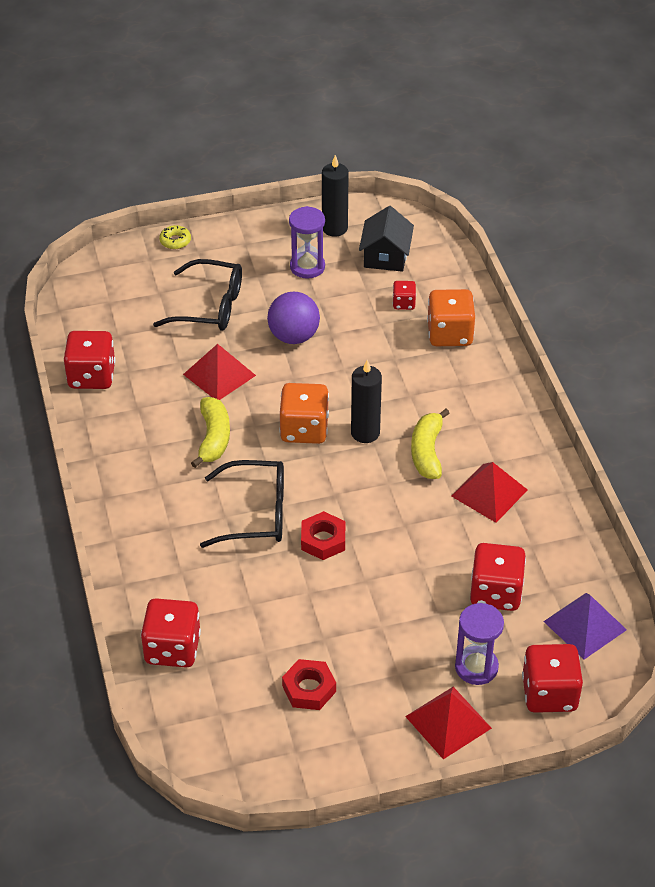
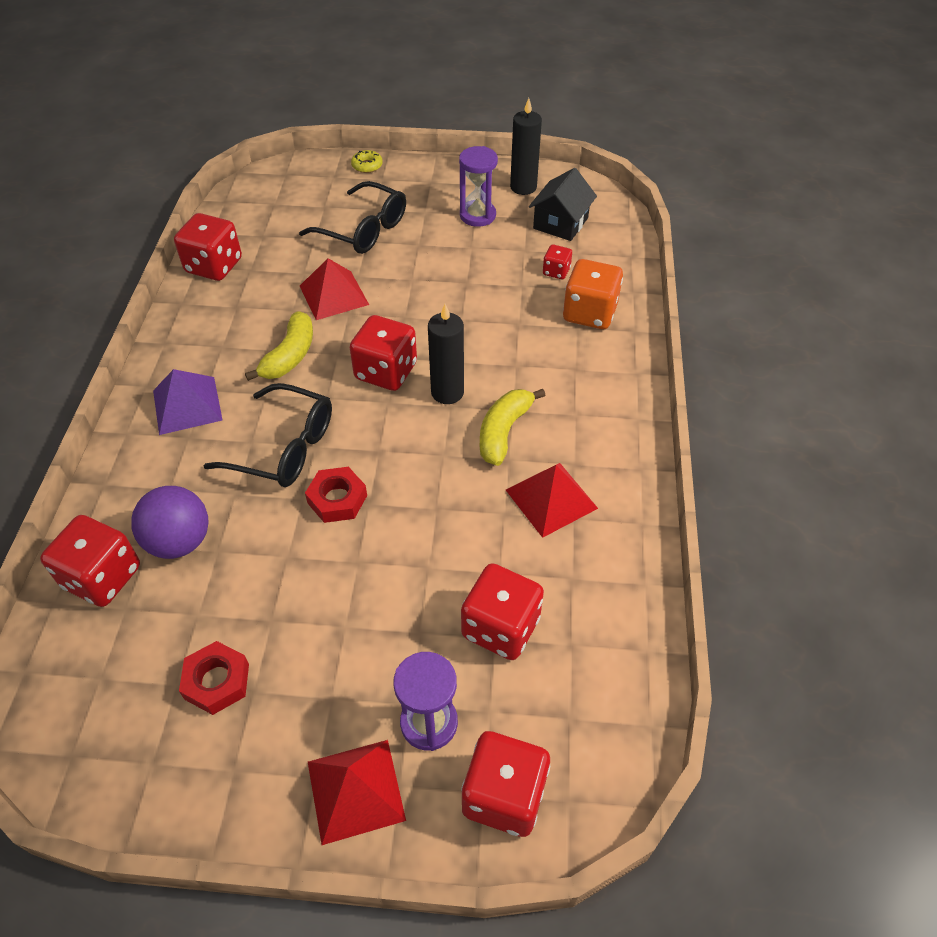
camera: 20 degrees right, 5 degrees up
(294, 336) = (428, 276): purple ball -> purple ball (180, 541)
(304, 429) = (386, 371): orange dice -> red dice
(585, 625) = (592, 710): purple pyramid -> purple pyramid (187, 405)

